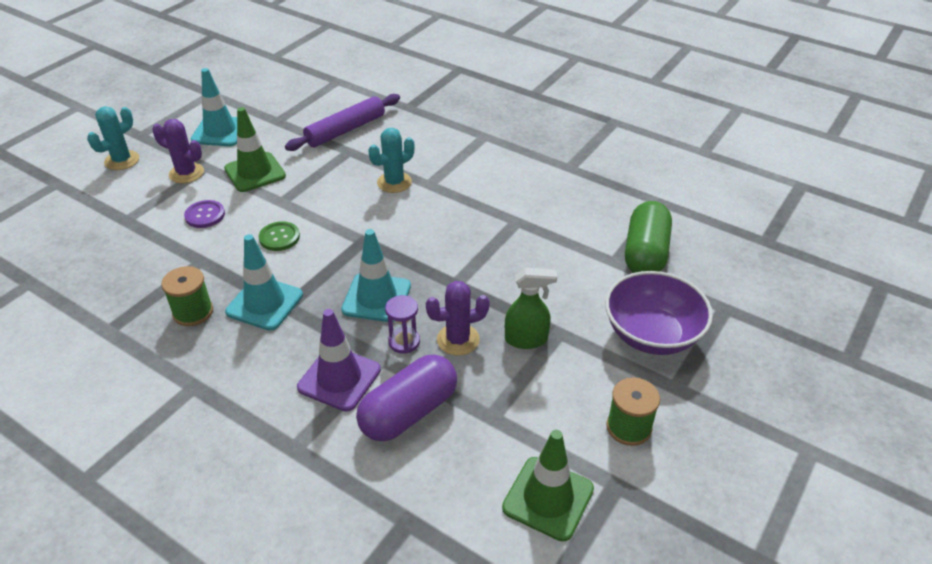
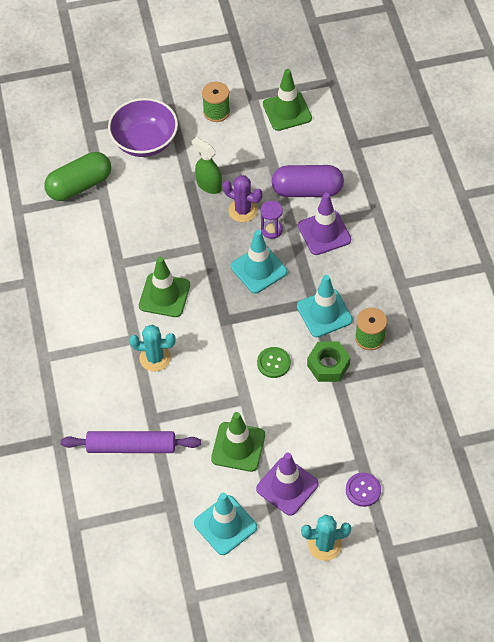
camera: 135 degrees left, 15 degrees up
(186, 173) = (287, 486): purple cactus -> purple traffic cone
(205, 215) = (305, 424): purple button -> purple button (363, 490)
(220, 266) = (328, 365): none -> green nut
(443, 224) = (164, 295): none -> green traffic cone

